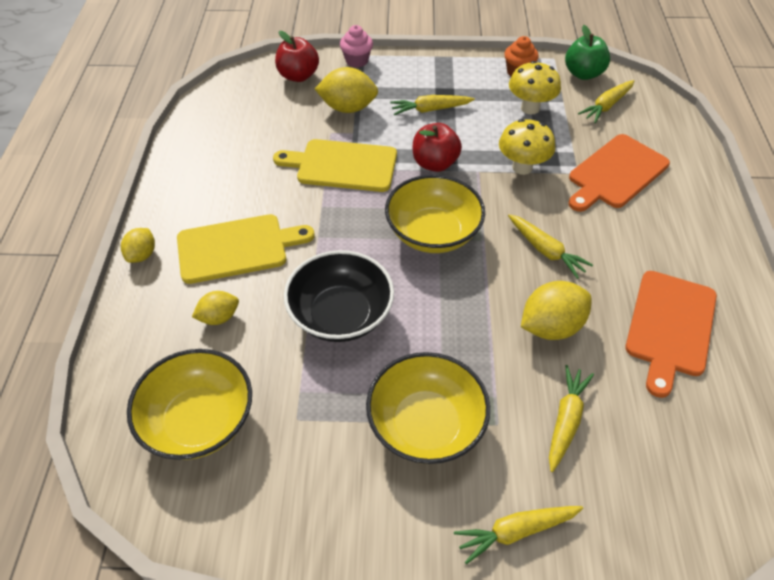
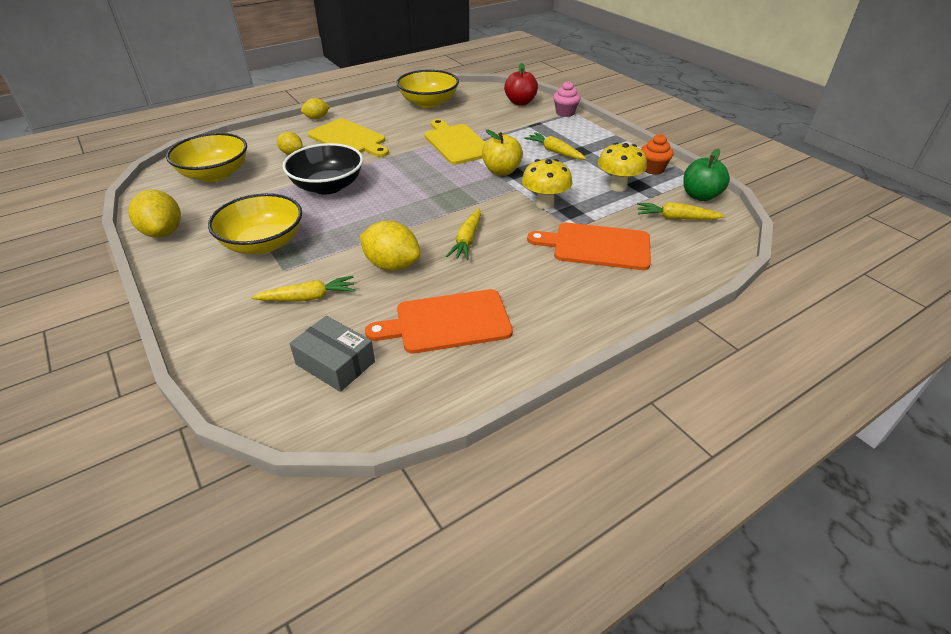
camera: 55 degrees right, 10 degrees down
(348, 108) = (513, 126): yellow lemon -> yellow lemon (163, 232)
(433, 233) = (432, 192): yellow bowl -> yellow bowl (429, 103)
(435, 163) = (501, 171): red apple -> yellow apple
(515, 531) = (199, 304): yellow carrot -> none
(688, 438) = (335, 363): none -> grey box

